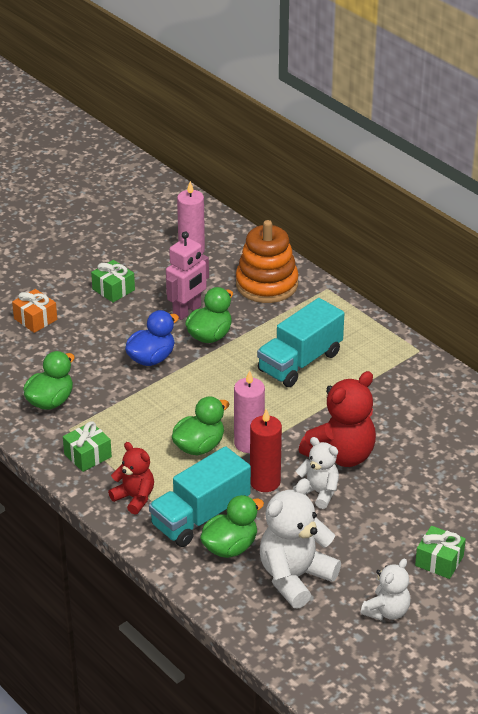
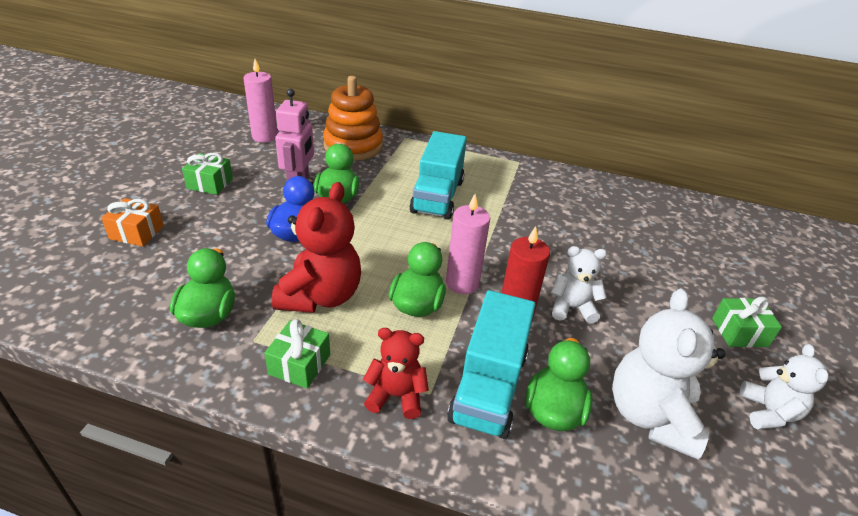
camera: 35 degrees left, 0 degrees up
(341, 455) = (552, 264): red teddy bear -> red teddy bear (320, 296)

